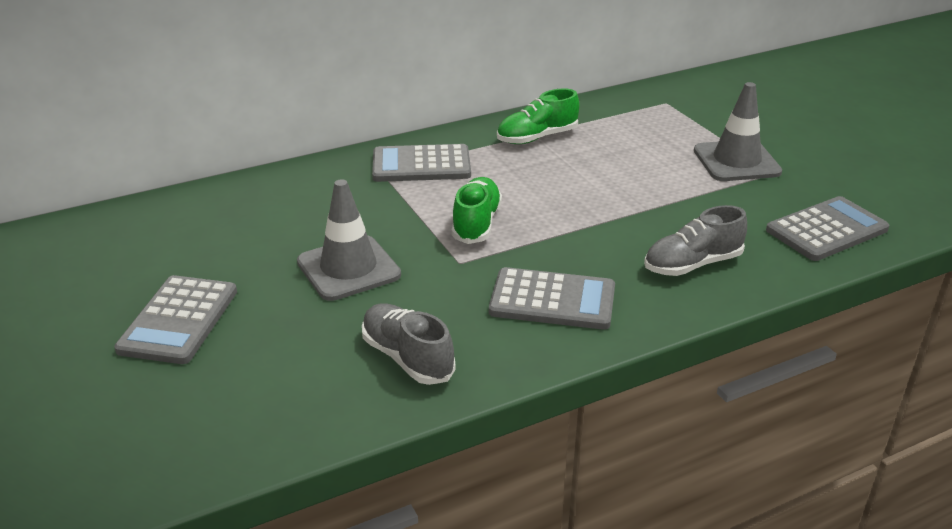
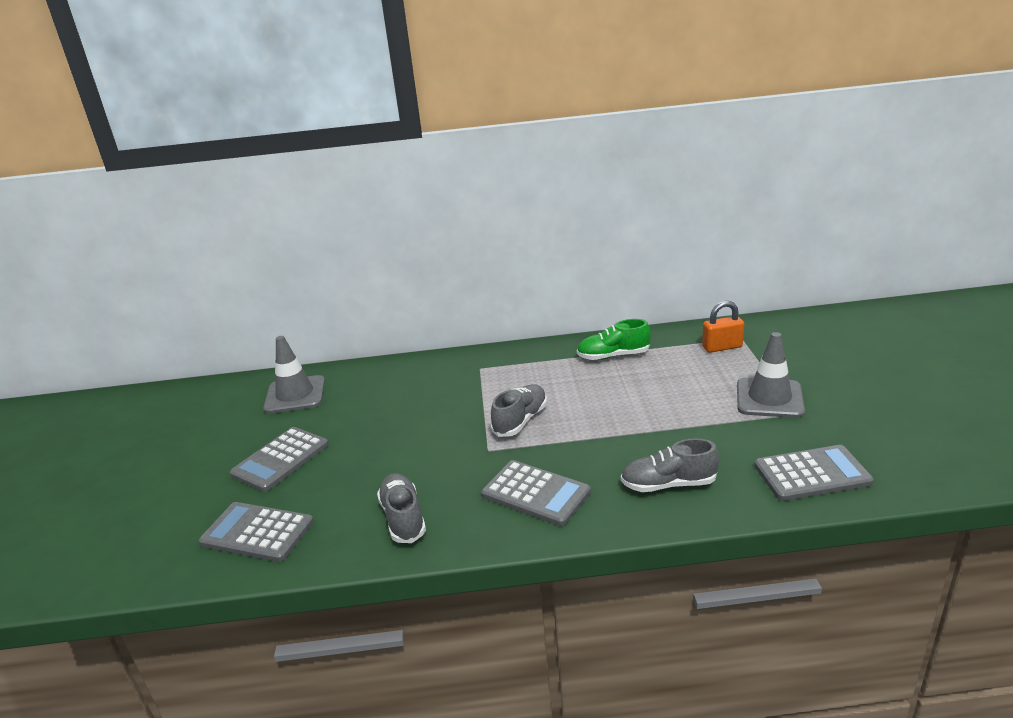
camera: 25 degrees right, 5 degrees down
(348, 268) = (409, 441): grey traffic cone -> grey traffic cone (295, 395)
(421, 165) = (511, 367): grey calculator -> grey calculator (257, 532)
(476, 223) = (520, 421): green shoe -> grey shoe
(652, 114) = (722, 347): none -> orange padlock

